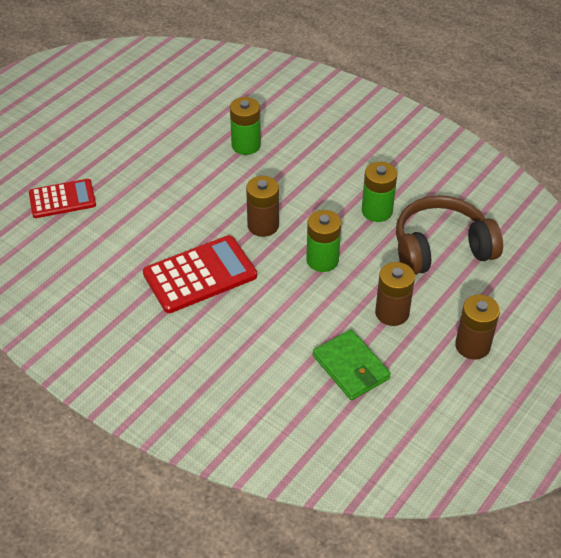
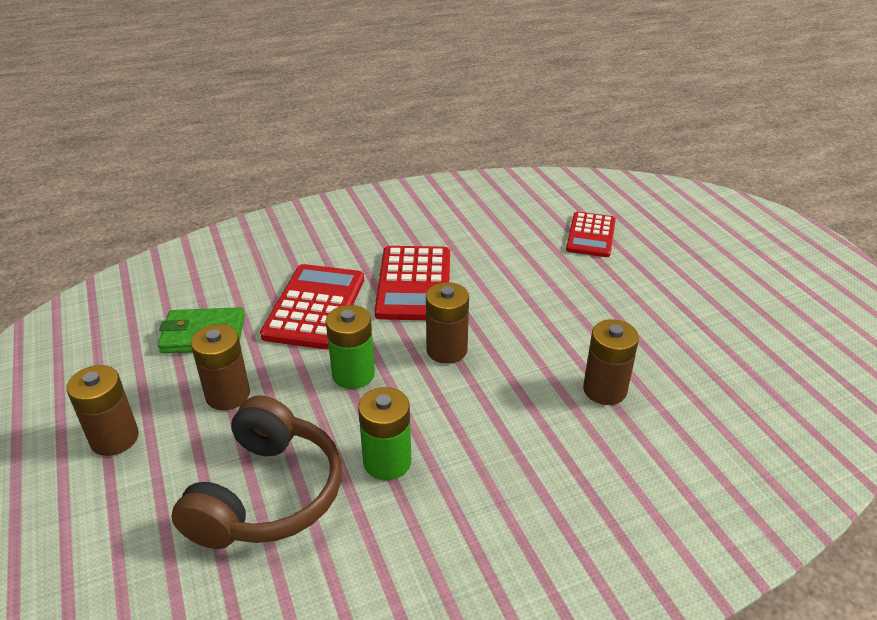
camera: 120 degrees right, 10 degrees down
(246, 145) = (604, 390): green battery -> brown battery
(270, 319) = (315, 307): none -> red calculator

